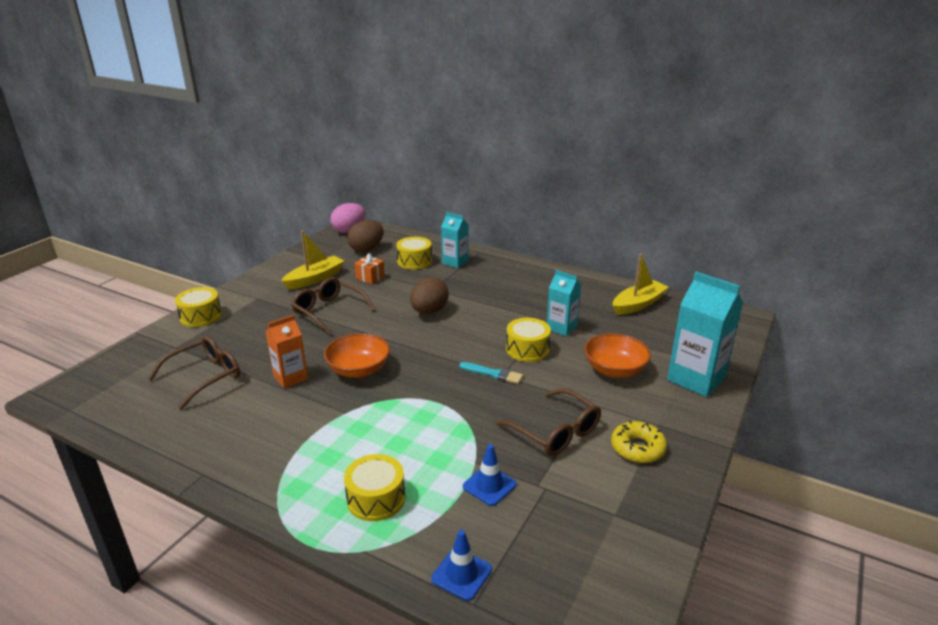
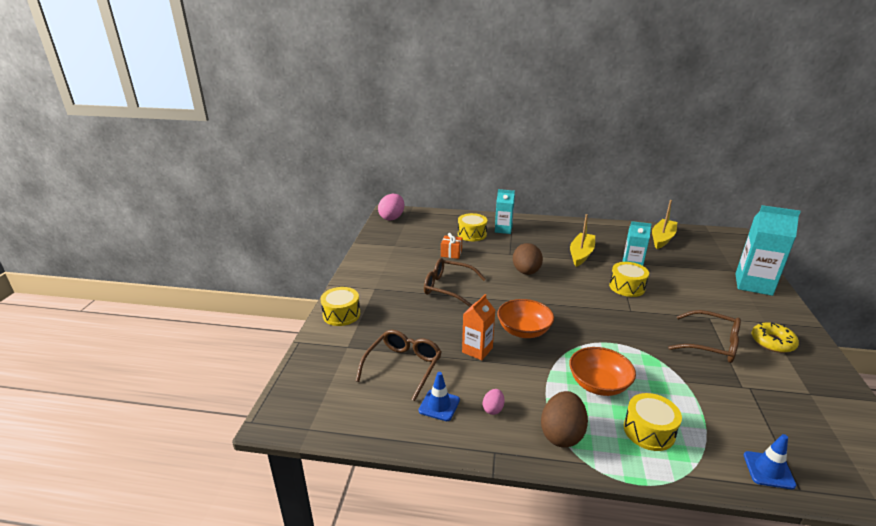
camera: 20 degrees left, 0 degrees up
(244, 436) = (493, 409): none -> pink egg
(315, 279) = (407, 262): yellow boat -> yellow boat (581, 254)
(366, 249) = (423, 231): brown egg -> brown egg (561, 434)
(489, 485) = (713, 397): blue traffic cone -> blue traffic cone (439, 405)
(493, 374) = (624, 311): turquoise brush -> none
(614, 370) = (698, 289): orange bowl -> orange bowl (598, 384)

